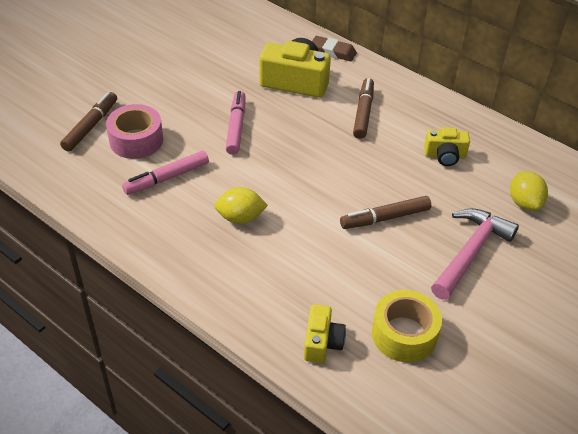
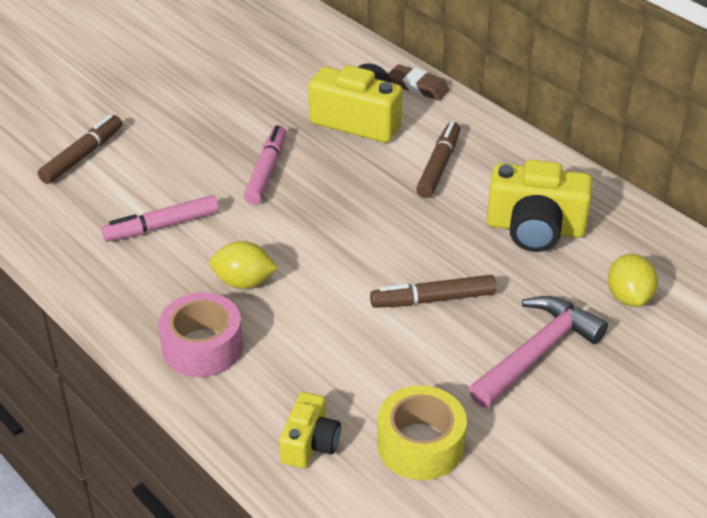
camera: 10 degrees right, 5 degrees down
(136, 140) = (135, 177): pink tape -> pink tape (202, 347)
(445, 155) = (535, 228): yellow camera -> yellow camera, size x1.74

